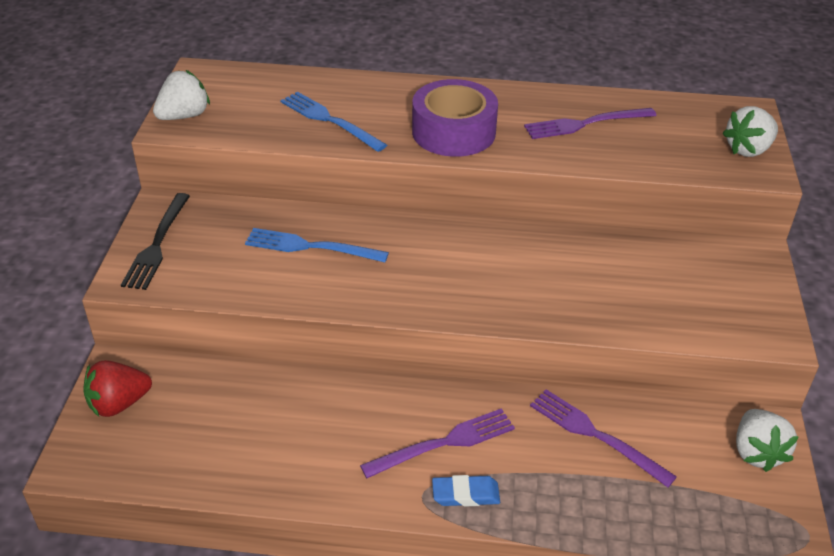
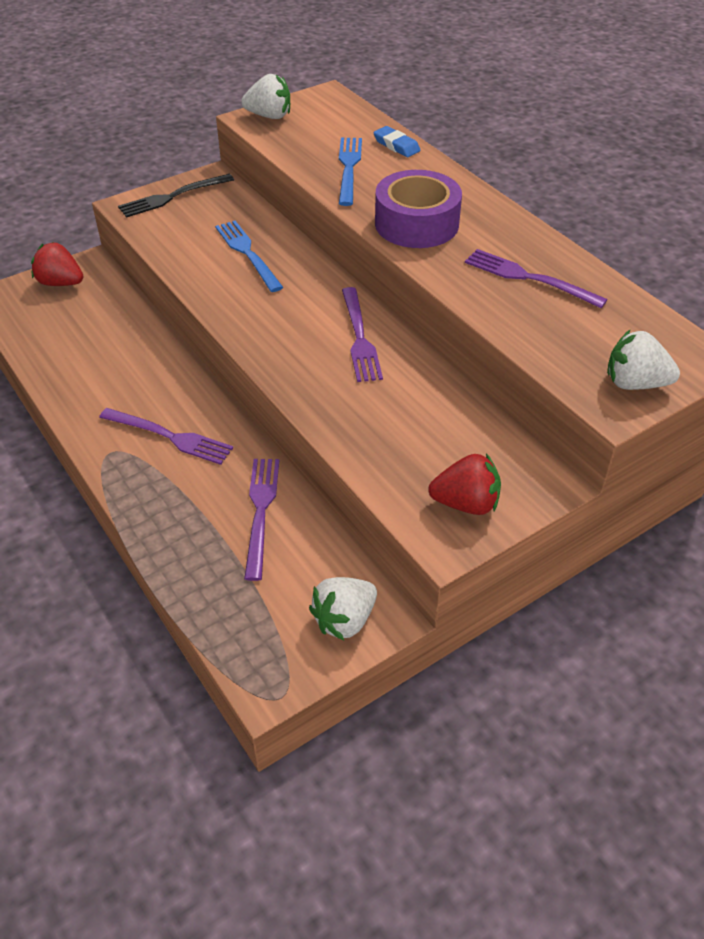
camera: 50 degrees right, 5 degrees up
(465, 494) = (132, 472): blue eraser -> blue eraser (396, 145)
(504, 250) = (360, 338): none -> purple fork
(745, 304) = (466, 503): none -> red strawberry

